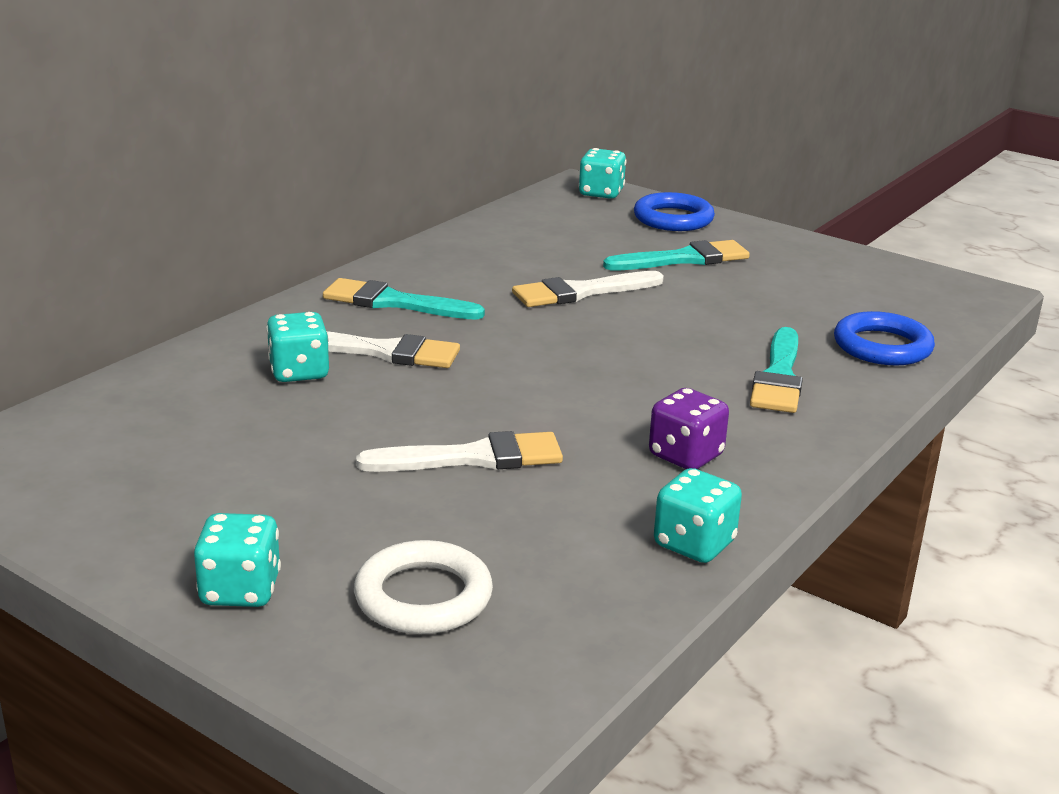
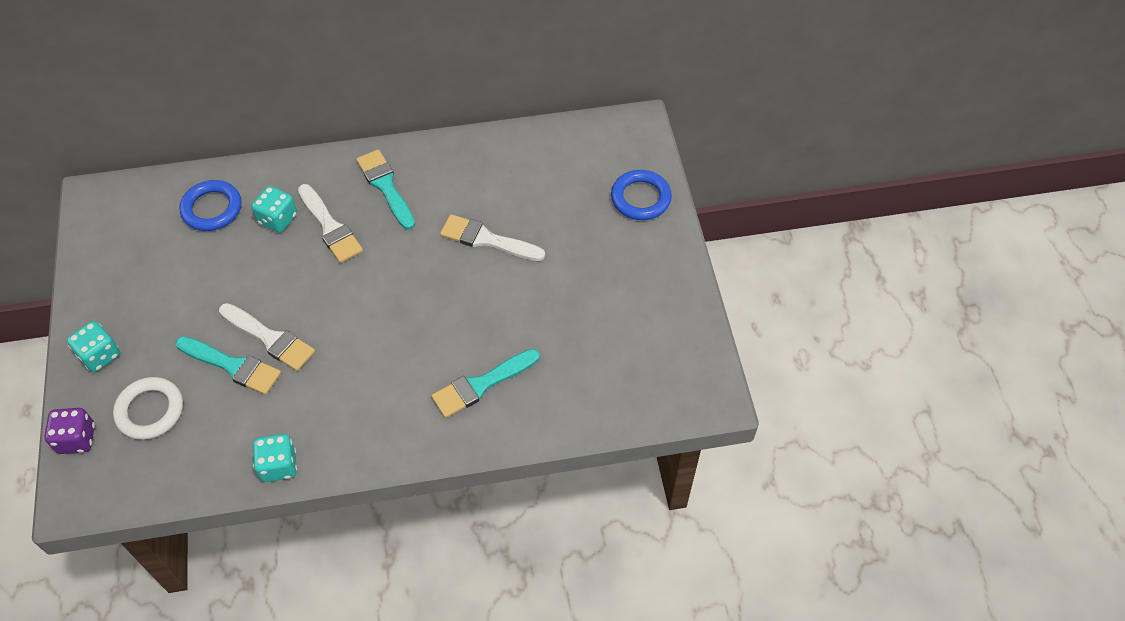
camera: 45 degrees right, 30 degrees up
(601, 193) = (637, 142): turquoise dice -> none
(684, 259) = (586, 245): turquoise brush -> turquoise brush (233, 366)
(685, 456) = (354, 408): purple dice -> purple dice (77, 439)
(882, 346) = (573, 401): blue ring -> blue ring (212, 208)

